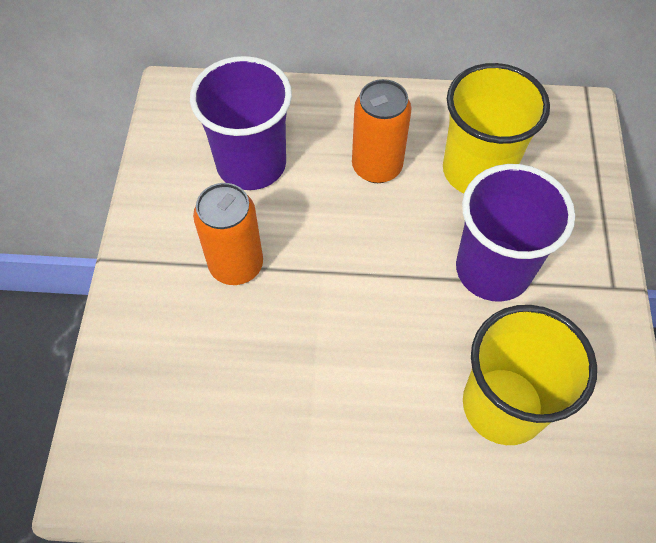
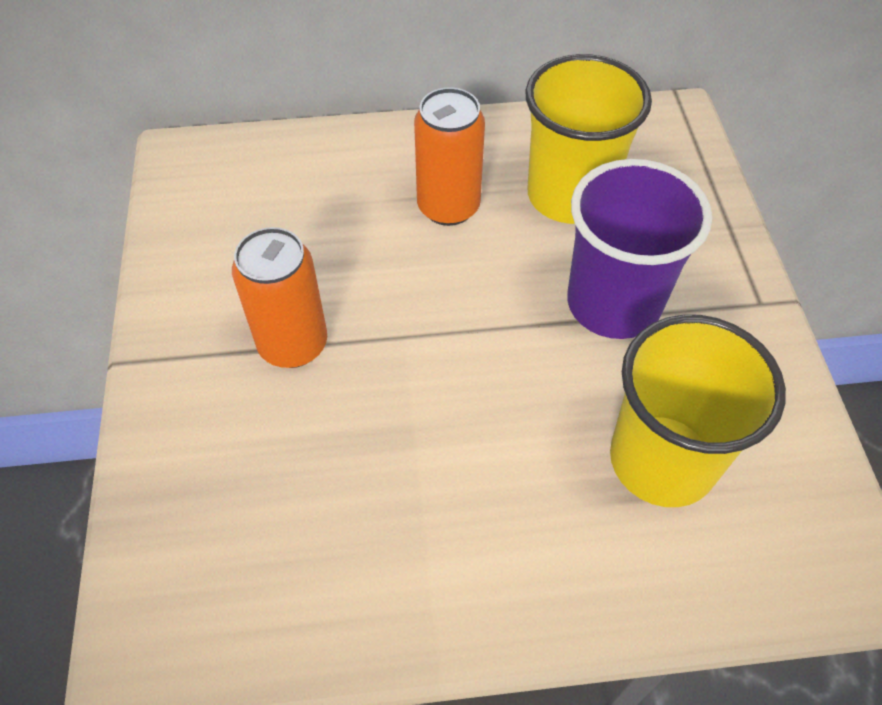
camera: 10 degrees left, 5 degrees down
(251, 164) = (292, 224): purple cup -> none

